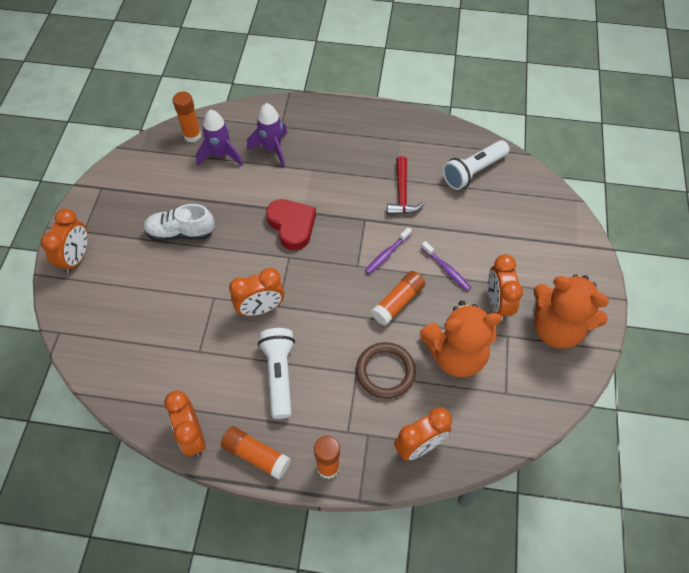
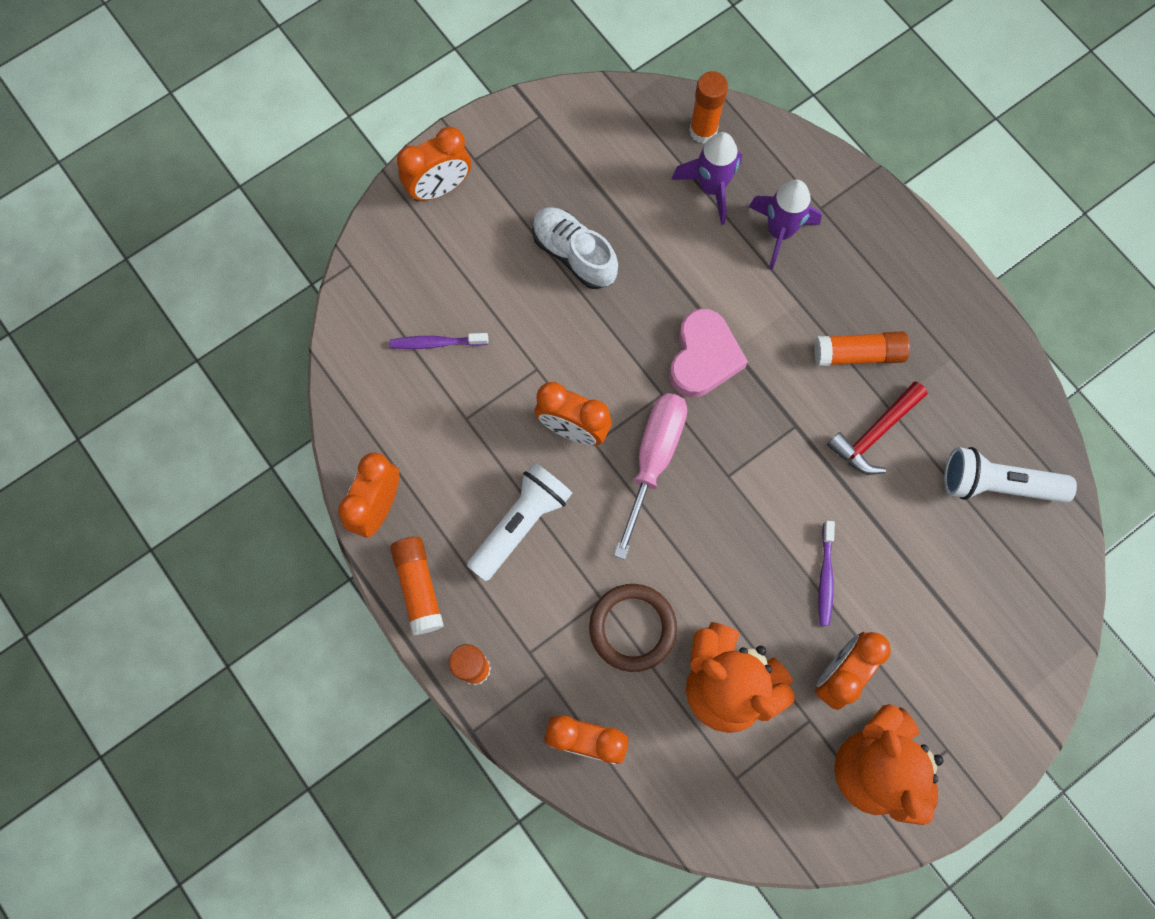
camera: 45 degrees right, 15 degrees up
(292, 226) = (703, 357): red heart -> pink heart
(315, 288) = (653, 459): none -> pink screwdriver
(387, 254) = (776, 494): purple toothbrush -> purple toothbrush (436, 343)
(398, 302) = (728, 563): orange glue stick -> orange glue stick (858, 354)

